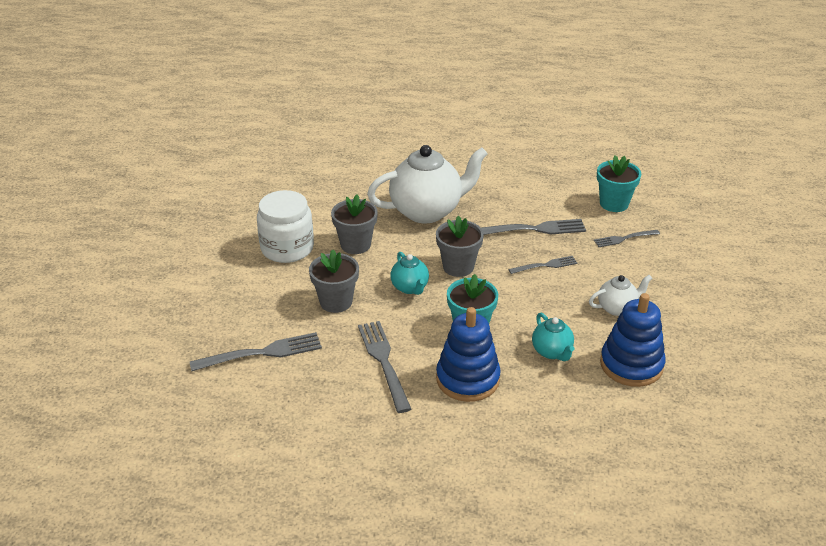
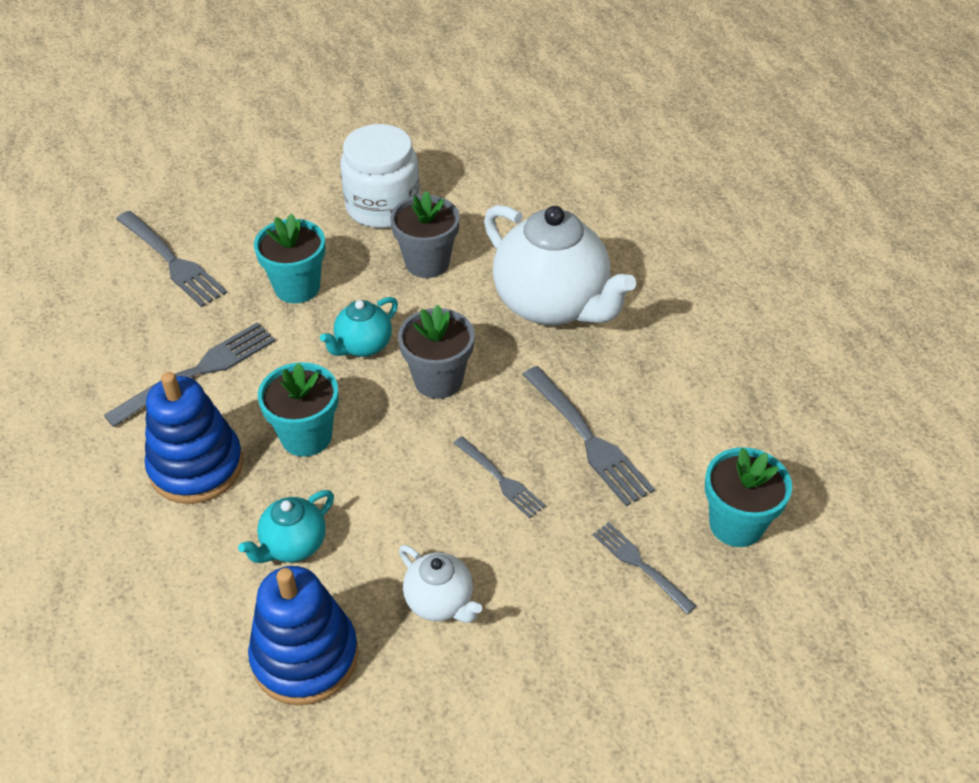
camera: 65 degrees right, 10 degrees up
(336, 302) = (297, 287): grey flower pot -> turquoise flower pot

